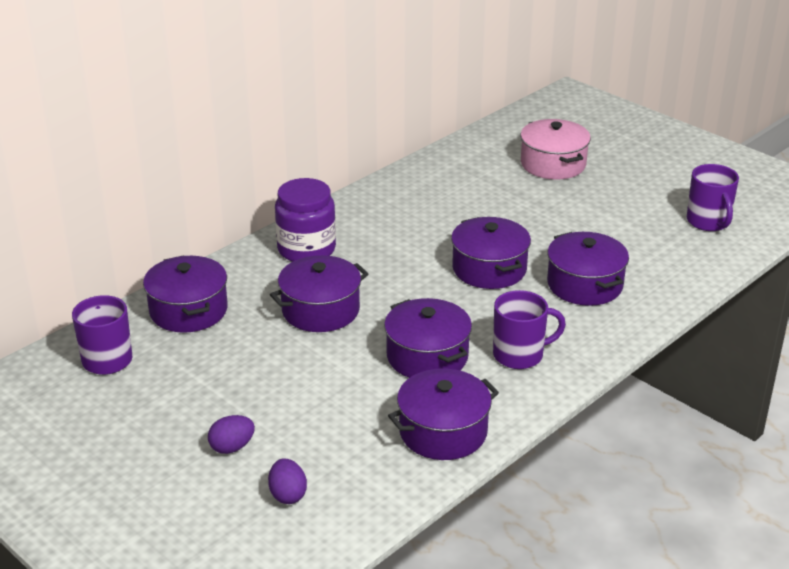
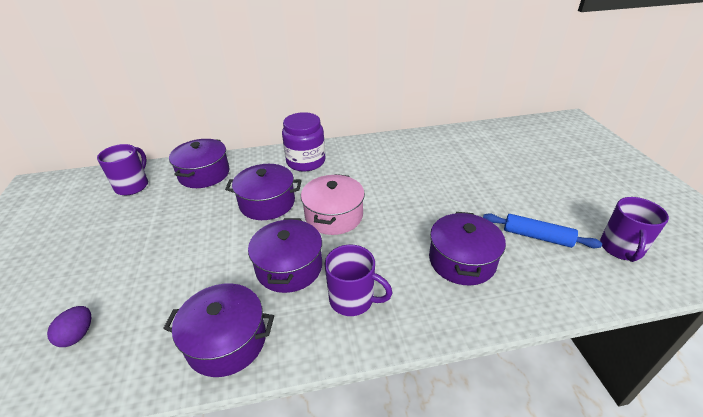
camera: 35 degrees right, 5 degrees up
(232, 447) = (103, 276): purple egg -> none
(489, 269) = (401, 218): purple pot -> none
(553, 164) = (519, 160): pink pot -> pink pot (334, 216)
(632, 238) = (537, 236): none -> blue rolling pin

